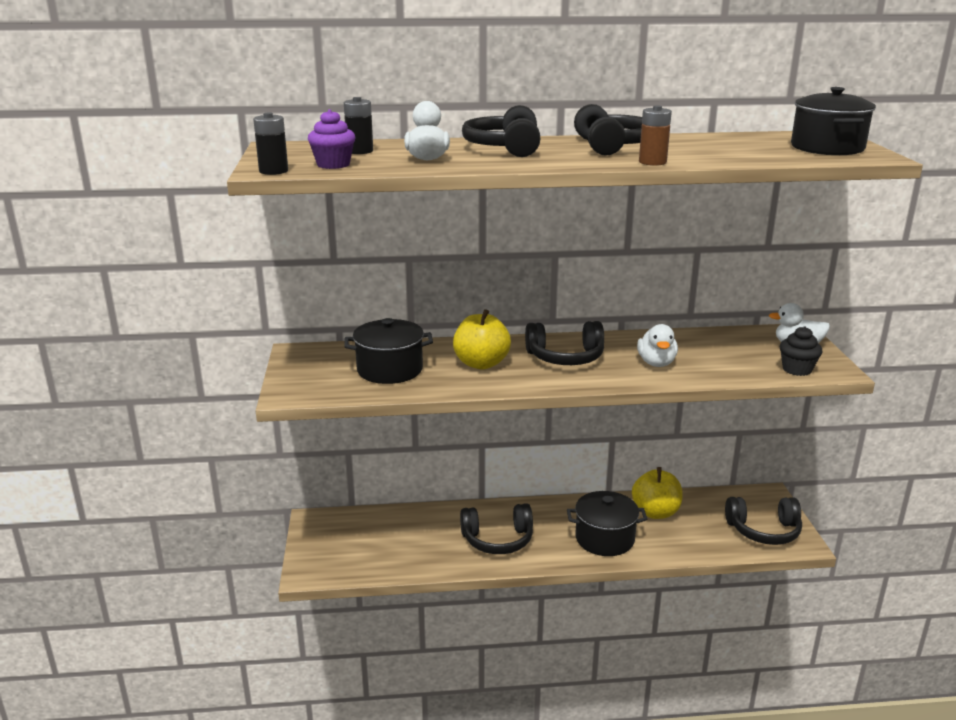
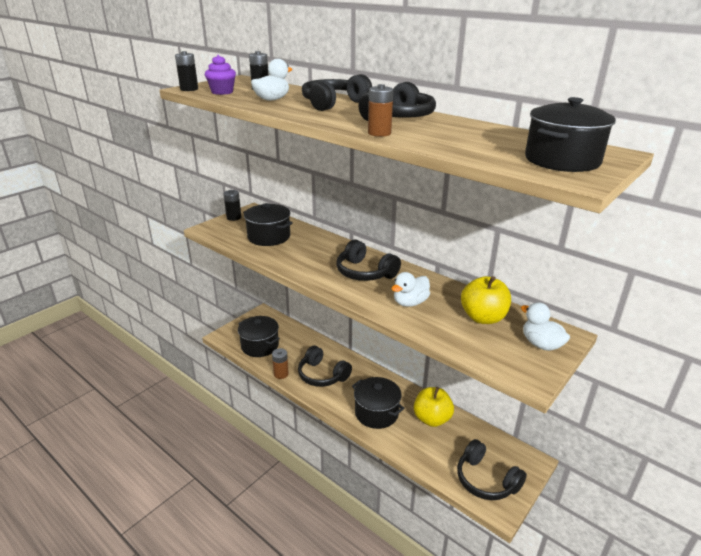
camera: 45 degrees right, 5 degrees up
(293, 369) = (234, 217): none -> black battery
(375, 555) = (260, 346): none -> black pot
(452, 567) = (281, 374): none -> brown battery
(481, 363) = (315, 254): yellow apple -> yellow apple (483, 318)
(797, 369) = (500, 359): black cupcake -> none

